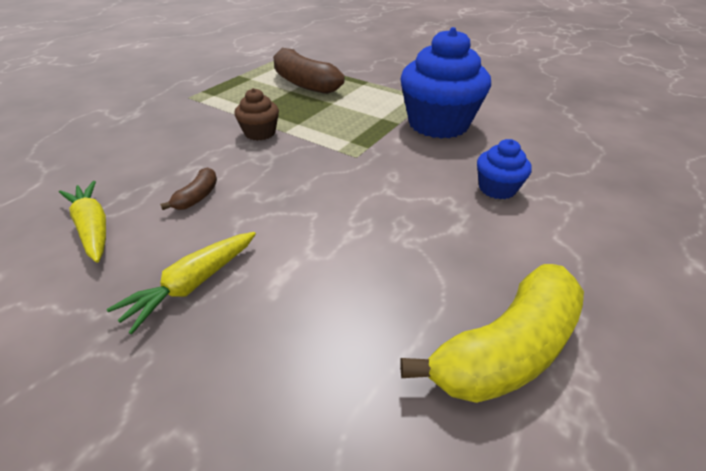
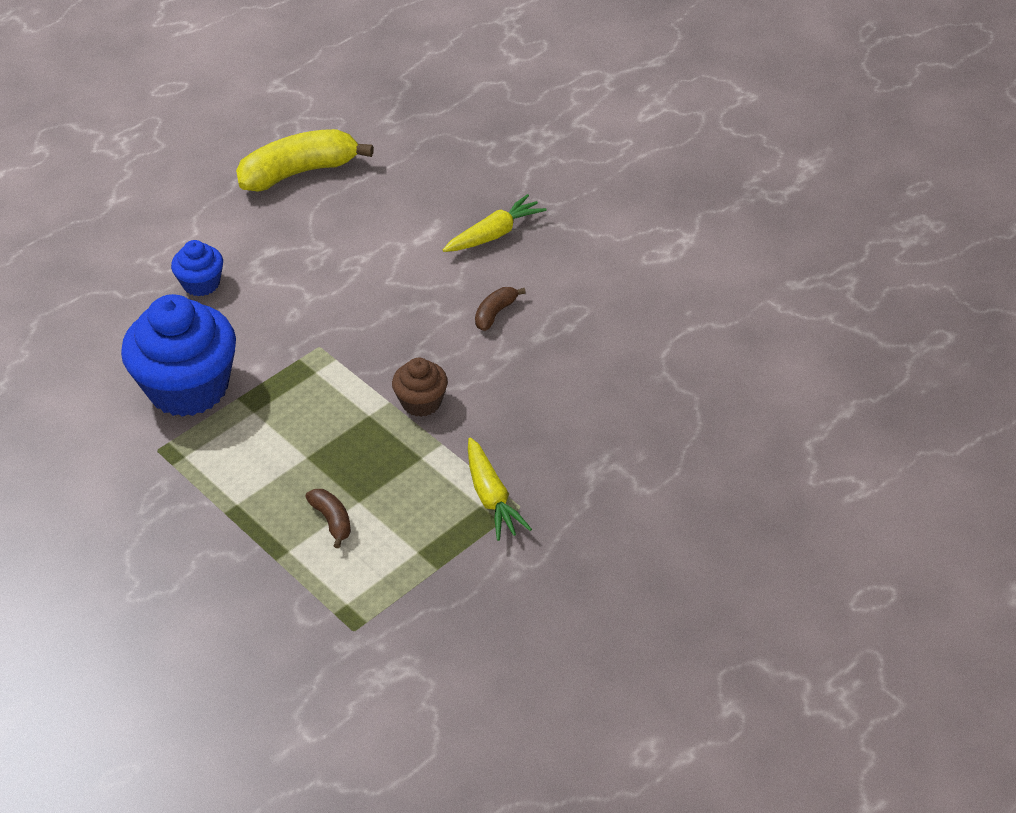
camera: 165 degrees left, 5 degrees up
(93, 227) = (585, 292): yellow carrot -> yellow carrot (491, 497)
(304, 83) = (332, 521): brown banana -> brown banana, size x0.46

